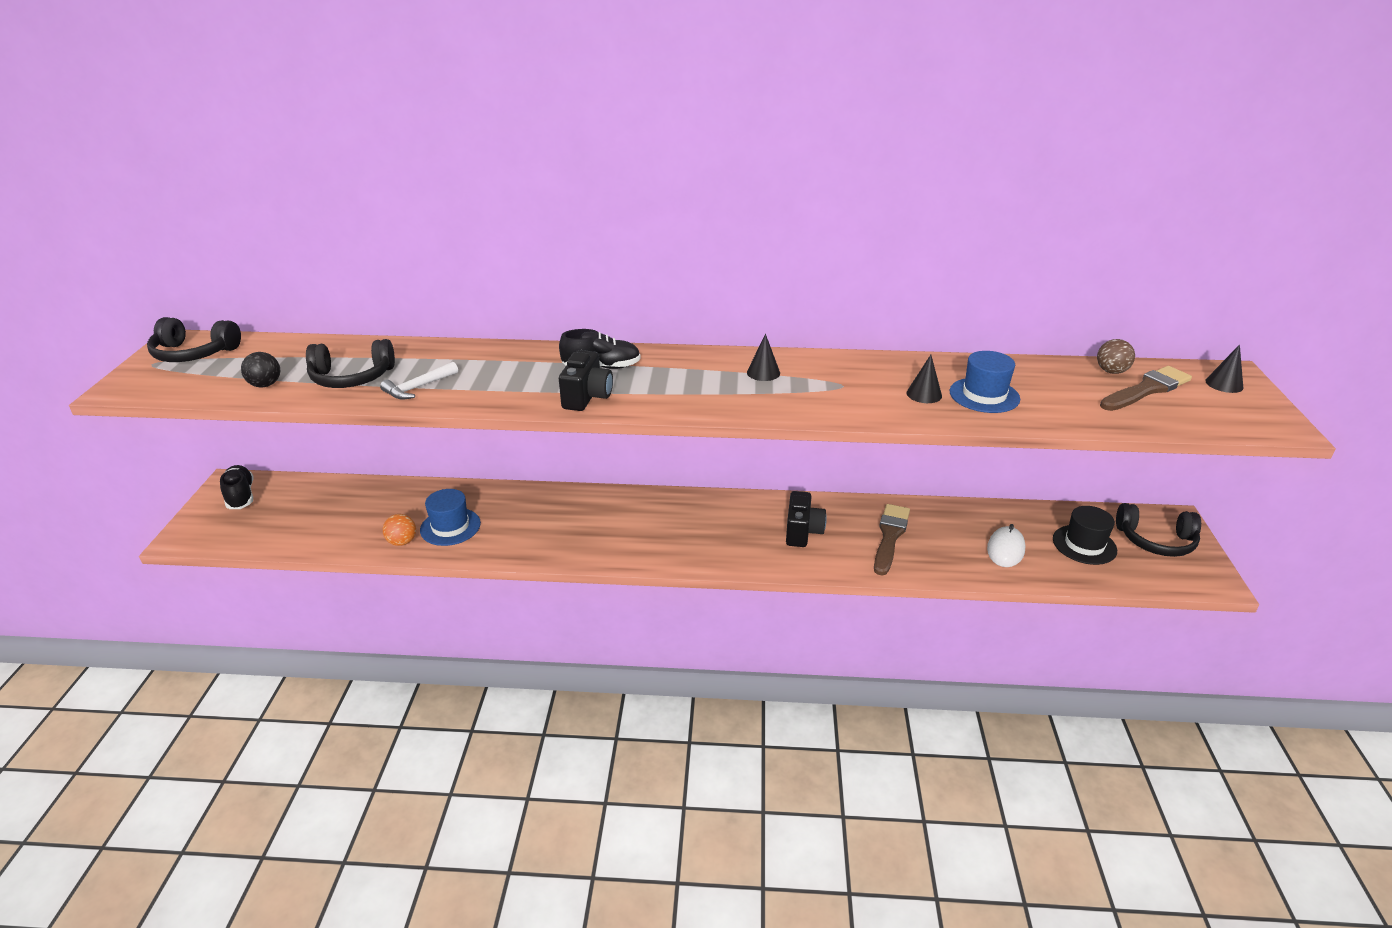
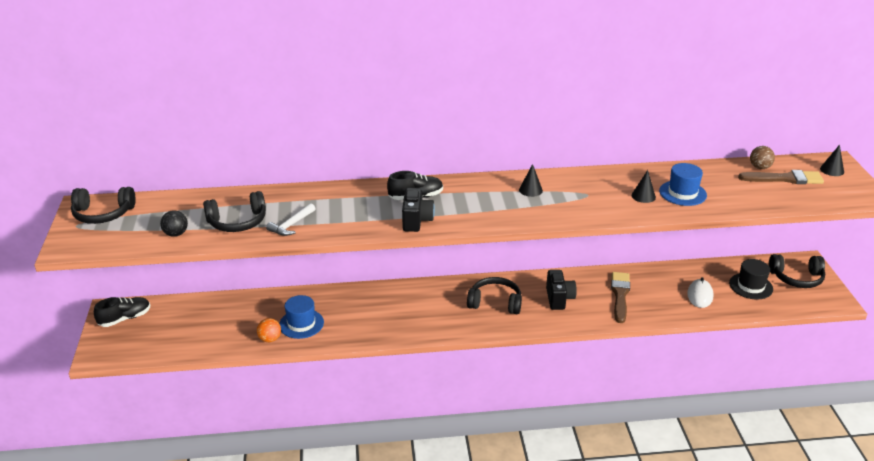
camera: 10 degrees left, 0 degrees up
(241, 496) = (125, 318): black shoe -> black shoe turned 90 degrees clockwise
(713, 528) = (495, 302): none -> black headphones
(1146, 389) = (784, 179): brown brush -> brown brush turned 45 degrees clockwise

